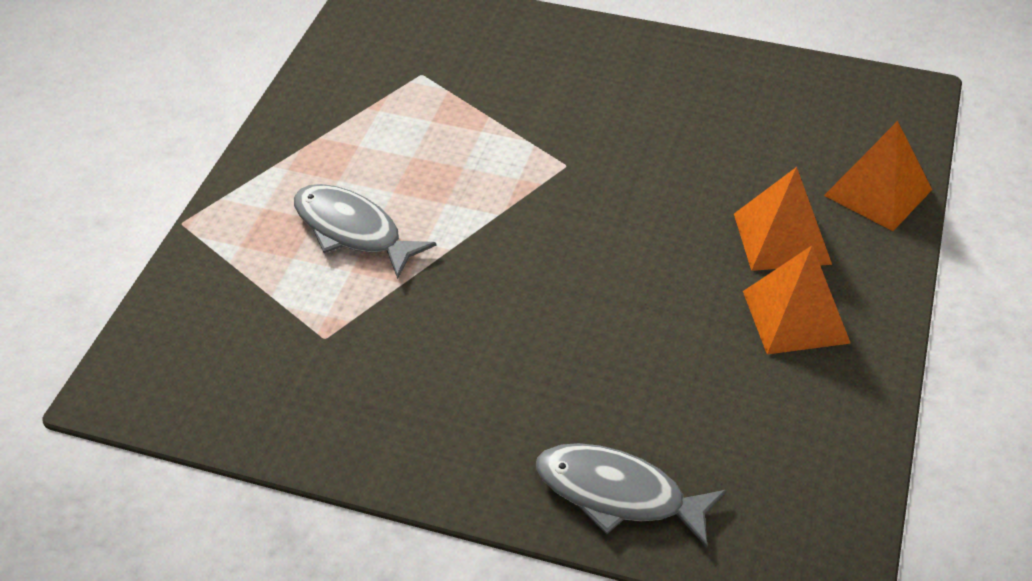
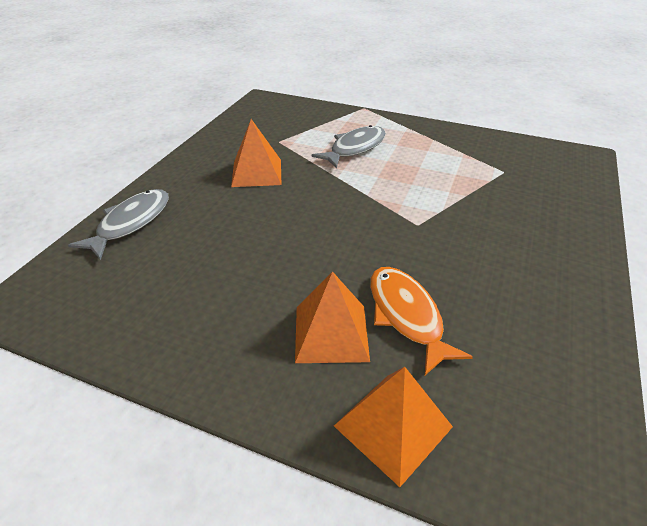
camera: 95 degrees right, 5 degrees down
(738, 180) = (406, 315): none -> orange fish
(795, 316) = (240, 326): orange pyramid -> orange pyramid (257, 172)

